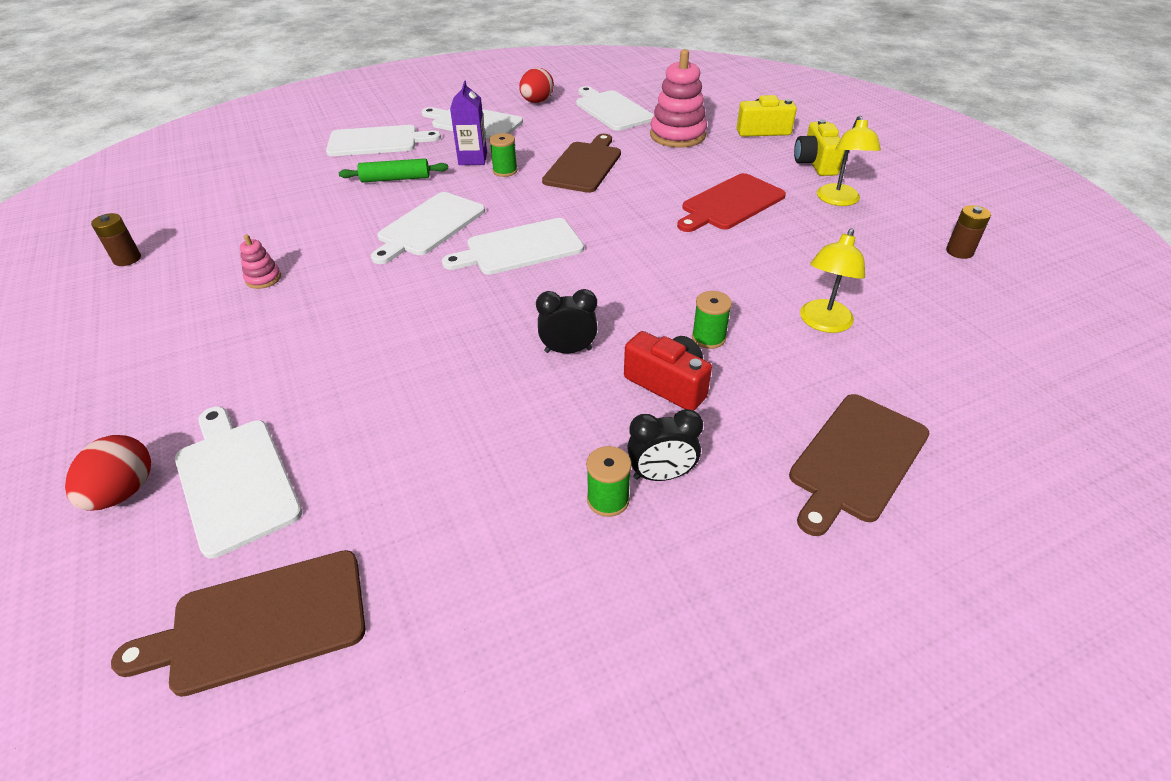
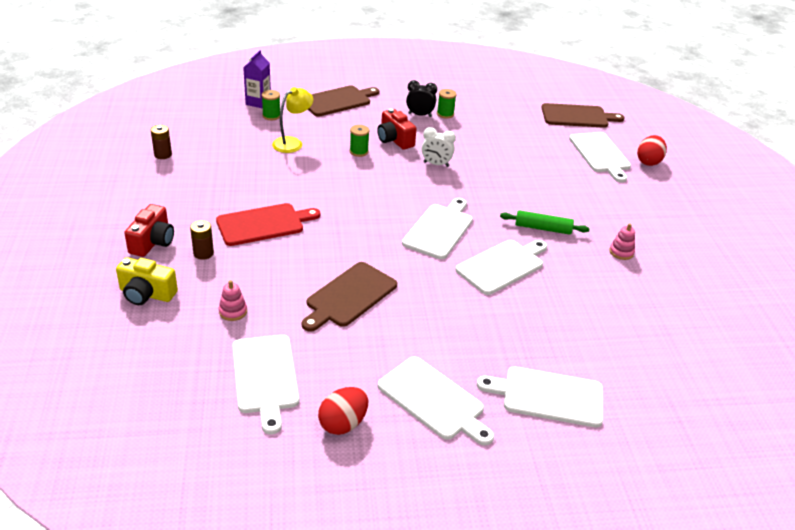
camera: 165 degrees left, 5 degrees down
(127, 259) = (733, 296): brown battery -> brown battery (203, 253)
(395, 179) = (528, 328): green rolling pin -> green rolling pin (543, 228)
(472, 159) = (450, 336): purple carton -> purple carton (258, 102)
(505, 171) = (424, 310): green spool -> green spool (271, 116)
(520, 248) = (439, 229): white cutting board -> white cutting board turned 60 degrees counterclockwise
(568, 350) = (436, 164): black clock -> white clock
(677, 135) = (233, 311): pink stacking toy -> pink stacking toy, size x0.47
(815, 163) = (153, 242): yellow camera -> red camera
(839, 200) = (183, 205): yellow lamp -> none

